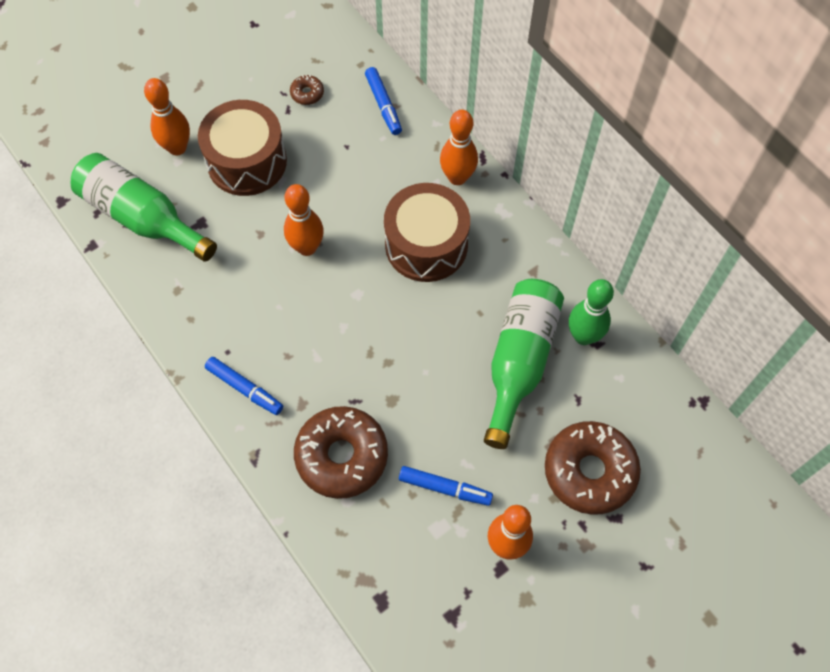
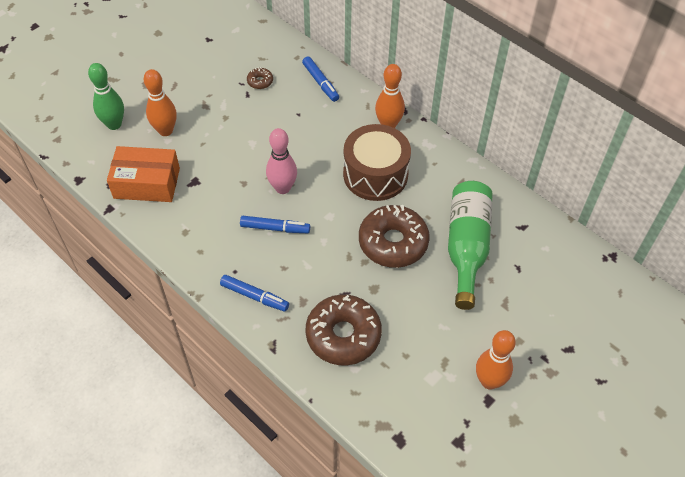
camera: 10 degrees left, 10 degrees down
(142, 217) = (147, 183): green bottle -> orange box
(247, 161) = (222, 134): brown drum -> none
(307, 247) = (283, 188): orange bowling pin -> pink bowling pin
(445, 488) = (430, 347): blue marker -> blue marker (275, 228)
(583, 336) = (511, 222): green bowling pin -> green bowling pin (114, 124)
(589, 471) = (540, 318): brown donut -> brown donut (393, 242)

